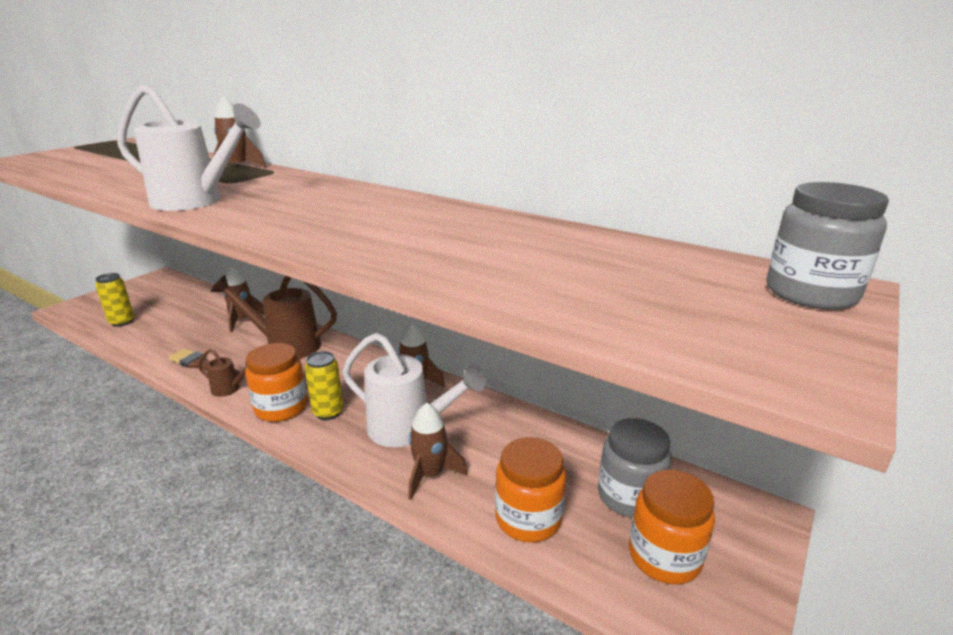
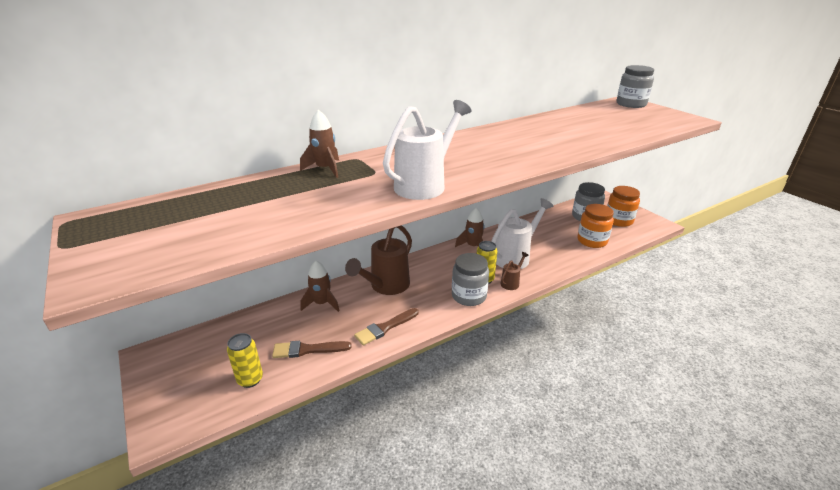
camera: 65 degrees left, 5 degrees up
(163, 334) = (307, 350): none -> brown brush
(229, 389) = (431, 316): brown watering can -> brown watering can (511, 282)
(281, 408) = (469, 296): orange jar -> grey jar
(430, 475) = (555, 257): brown rocket -> none

